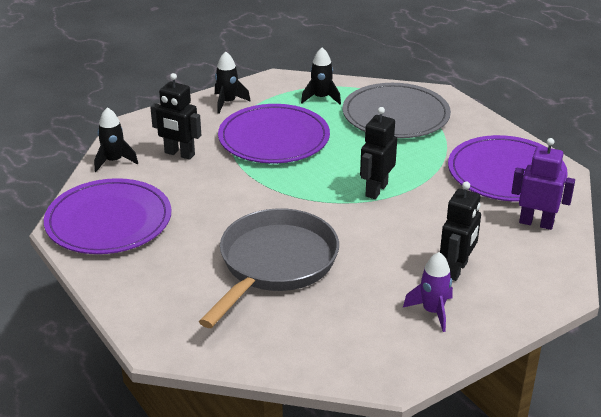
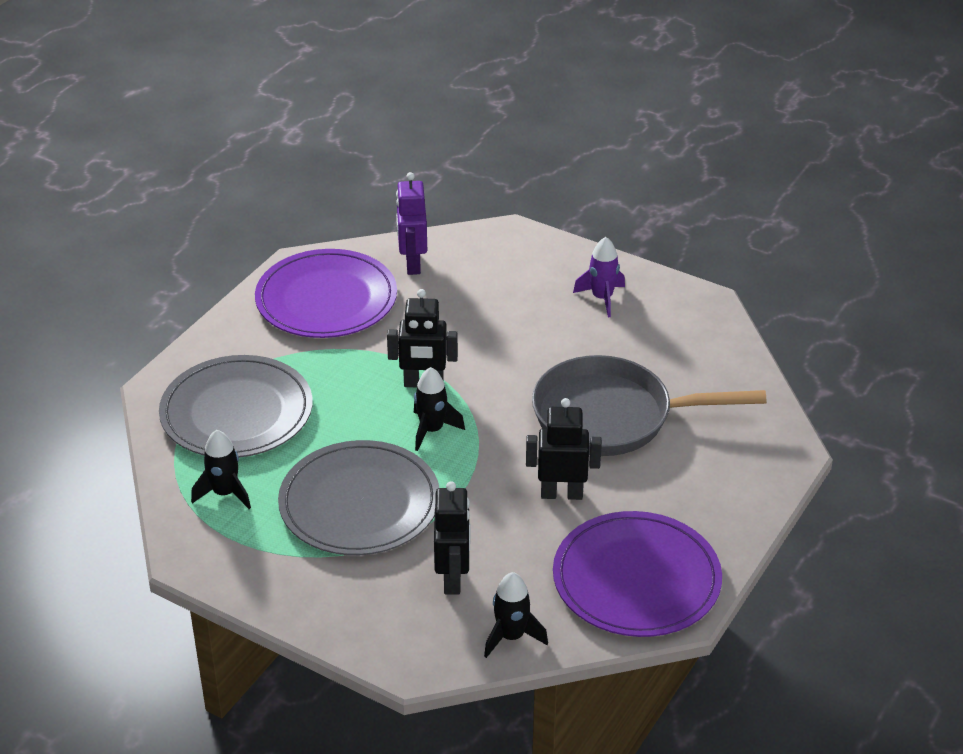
camera: 115 degrees left, 5 degrees up
(228, 102) = (288, 584): black rocket -> black rocket (432, 430)
(274, 138) = (359, 503): purple plate -> grey plate
(456, 270) = (528, 297): black robot -> black robot (561, 494)

